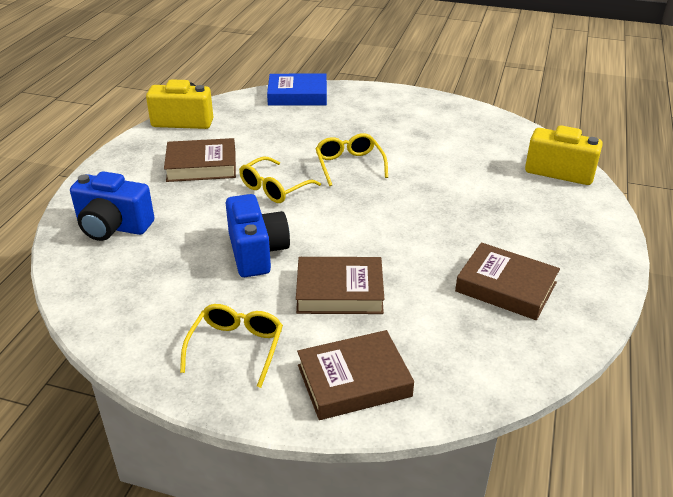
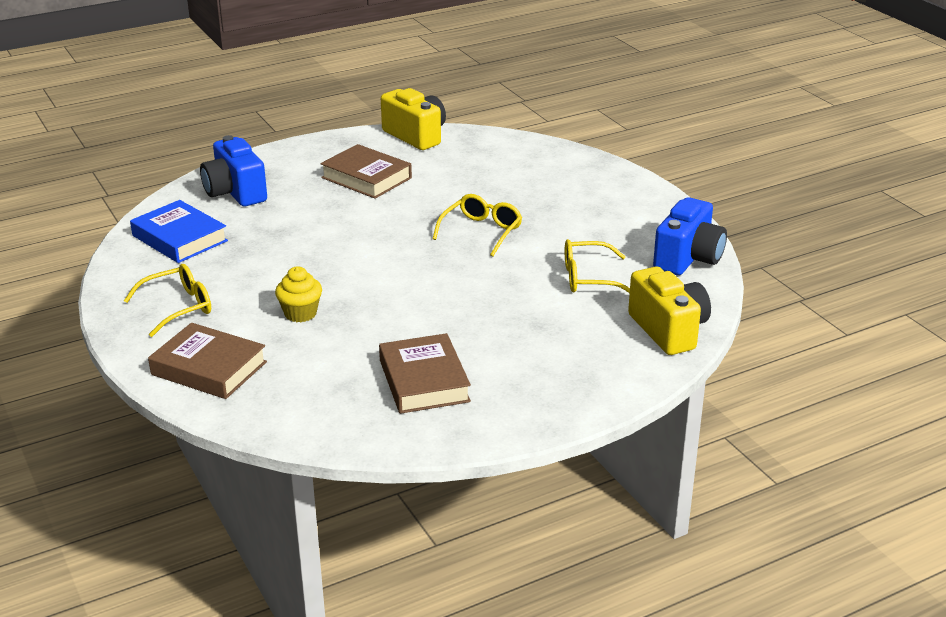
camera: 45 degrees right, 5 degrees down
(257, 252) = (294, 258): blue camera -> blue camera (688, 258)
(274, 188) = (389, 220): yellow glasses -> yellow glasses (589, 278)
(297, 95) = (551, 154): blue book -> blue book (180, 238)
(339, 292) = (300, 313): brown book -> yellow cupcake

